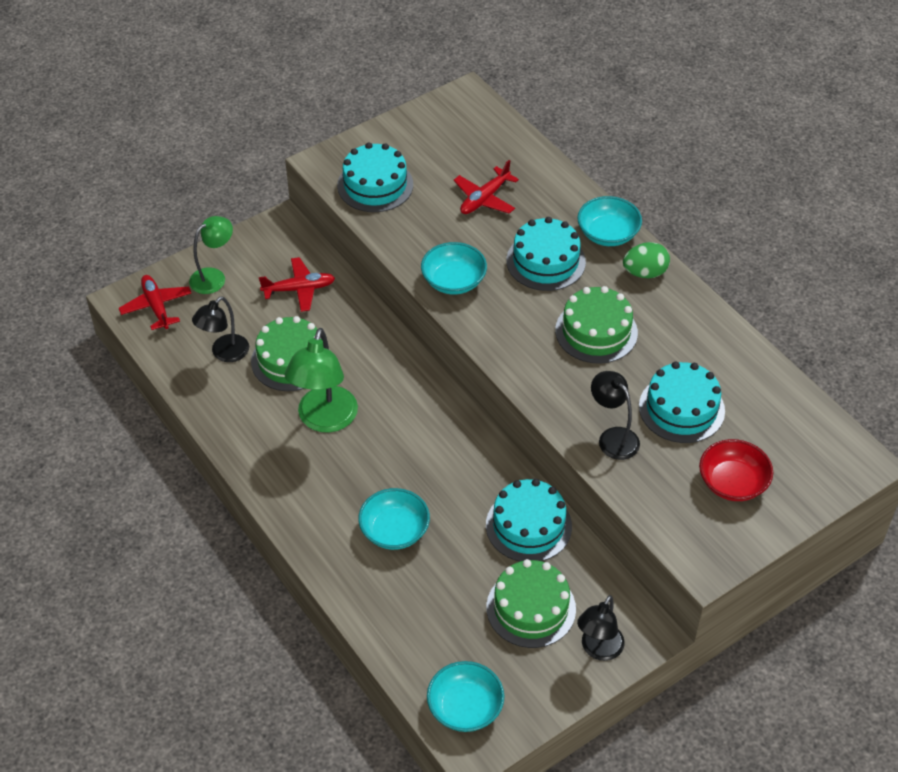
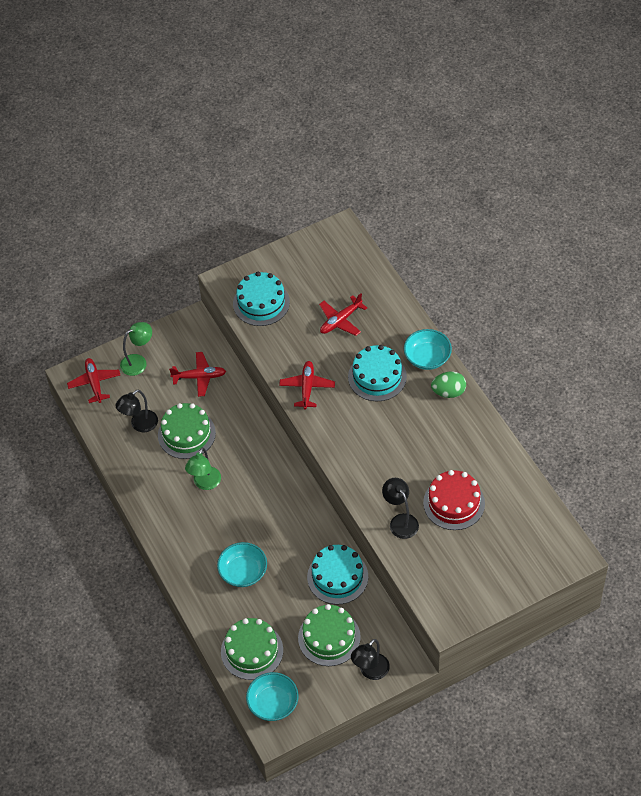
camera: 10 degrees right, 5 degrees up
(324, 420) = (205, 483): green lamp -> green lamp, size x0.64
(453, 281) = (307, 387): turquoise bowl -> red plane
(596, 331) = (404, 437): green cake -> green cake (252, 651)
(681, 408) = (454, 503): turquoise cake -> red cake
(732, 482) = (478, 563): red bowl -> none

